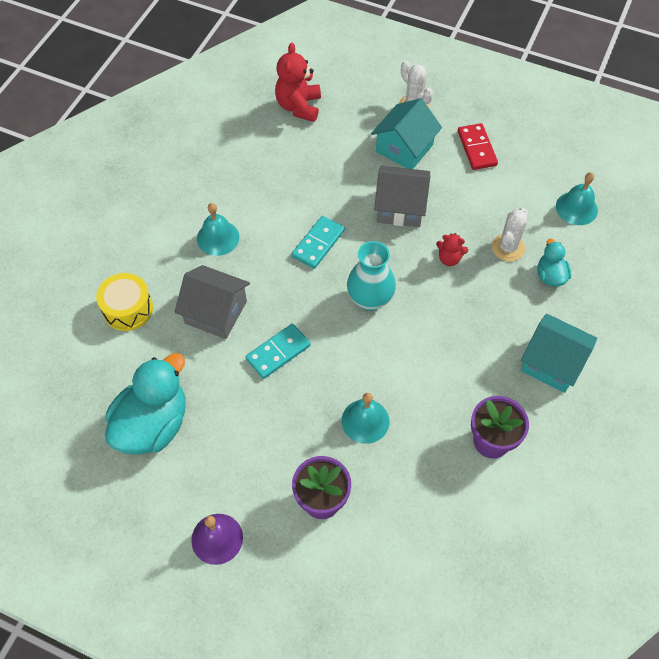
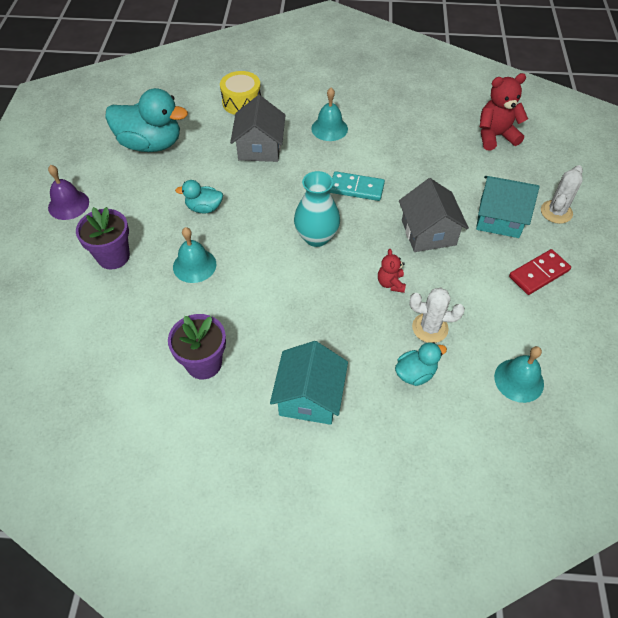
camera: 70 degrees right, 5 degrees down
(278, 352) = (238, 193): turquoise domino -> none
(286, 392) = (204, 208): none -> turquoise duck

